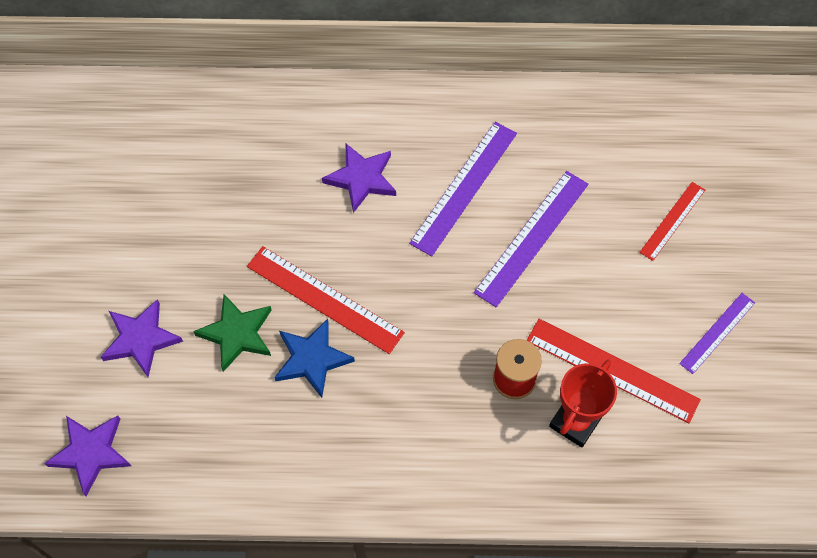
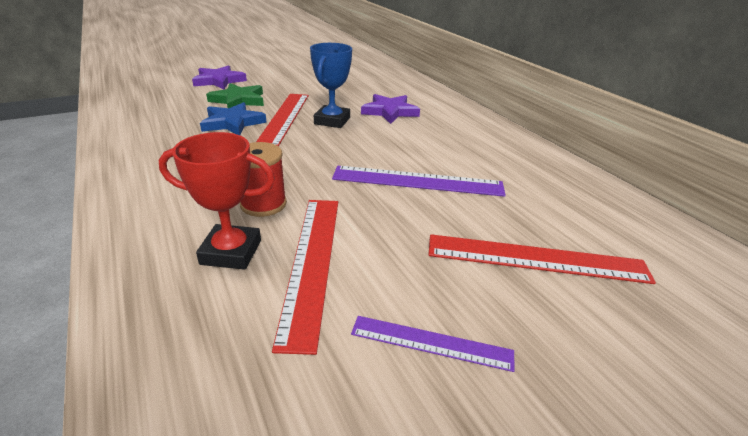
camera: 60 degrees right, 30 degrees down
(91, 453) = (135, 83): purple star -> none
(358, 252) = (332, 121): none -> blue trophy
(464, 187) = (427, 144): purple ruler -> none
(672, 221) = (536, 258): red ruler -> red ruler, size x1.68

